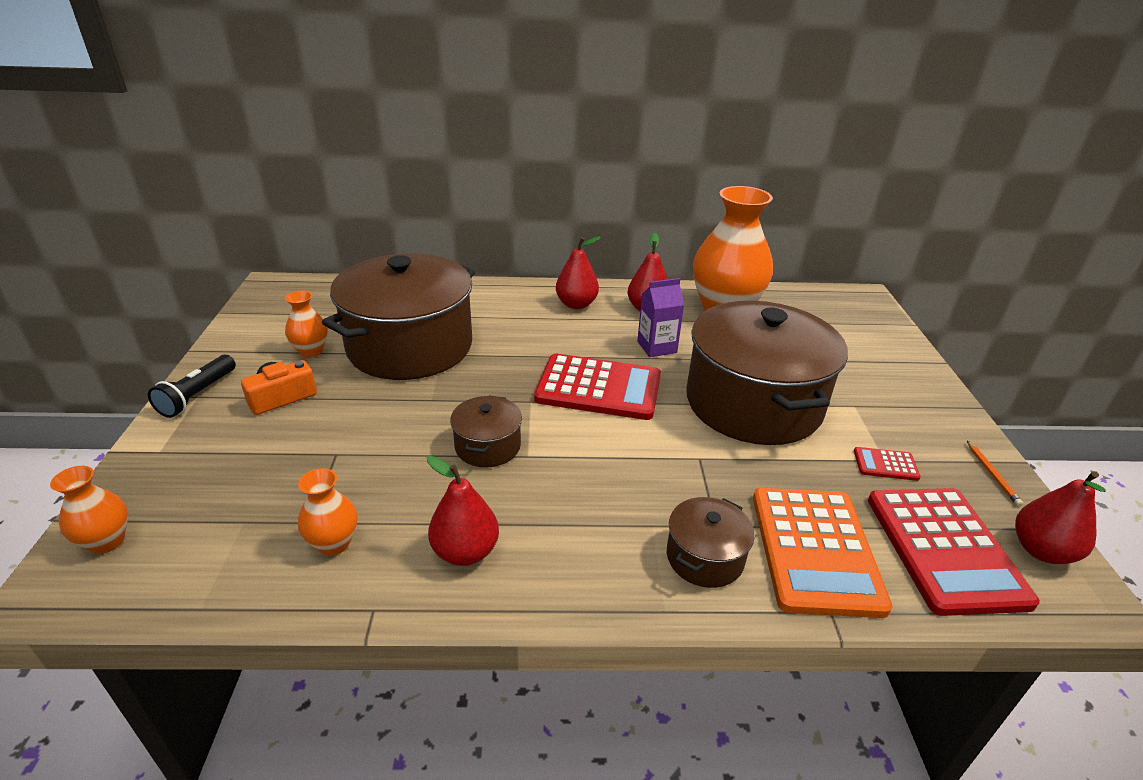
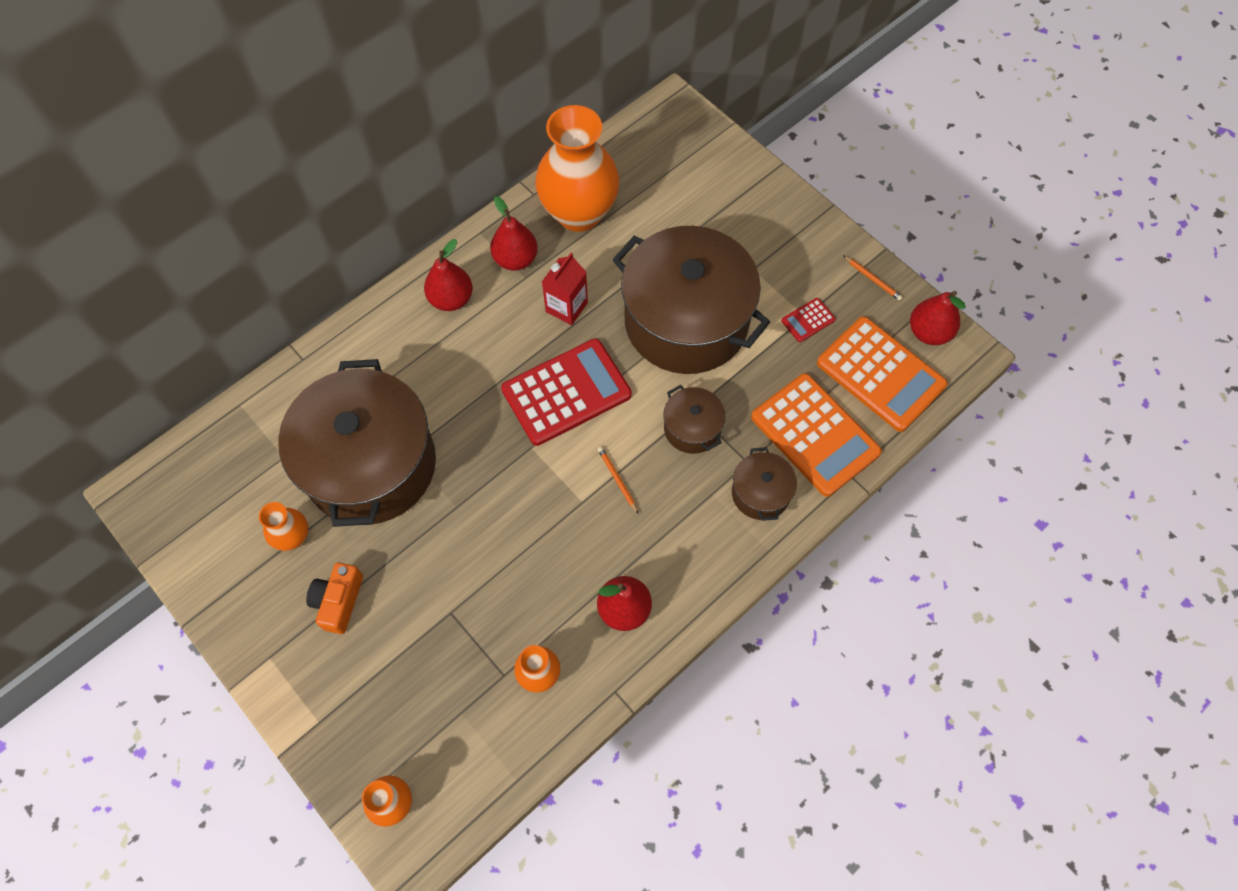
camera: 40 degrees left, 30 degrees up
(197, 395) = (268, 656): black flashlight -> none
(487, 446) = (547, 516): brown pot -> brown pot (692, 428)
(574, 461) = (617, 480): none -> orange pencil
(657, 347) = (566, 307): purple carton -> red carton
(944, 549) = (880, 374): red calculator -> orange calculator

